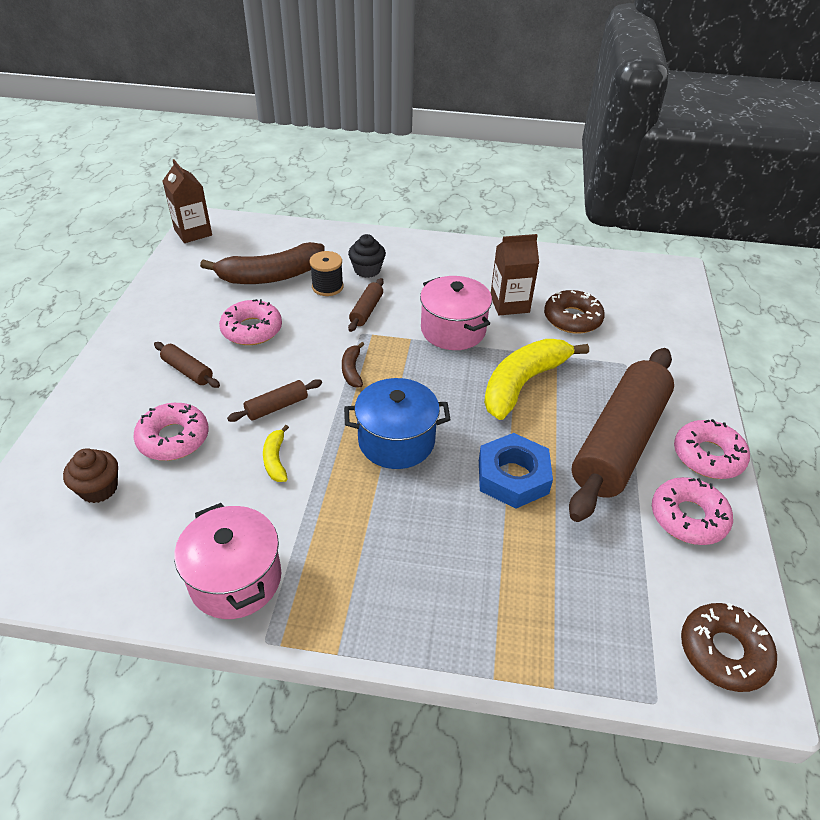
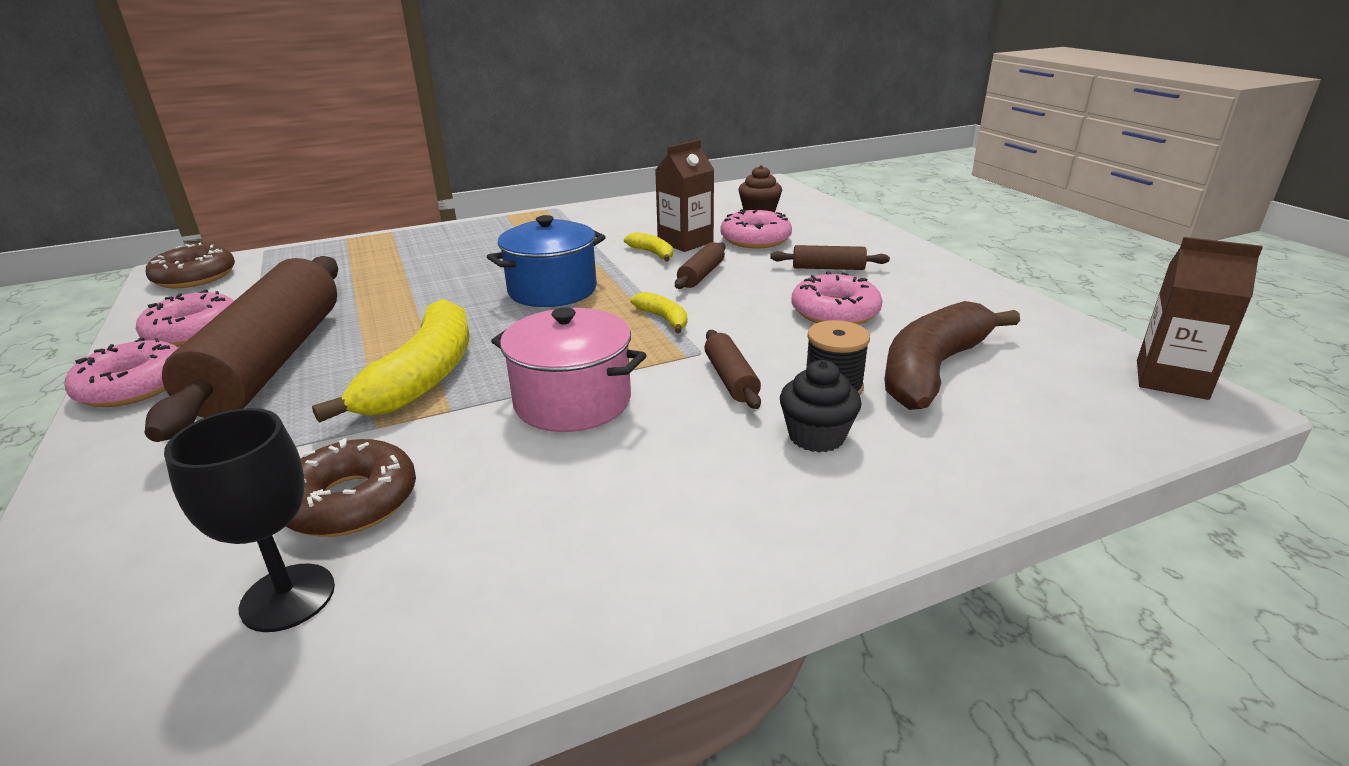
camera: 150 degrees right, 15 degrees down
(235, 579) = (604, 215): pink pot -> none
(352, 370) = (664, 319): brown banana -> yellow banana
(509, 304) = (497, 480): brown carton -> brown carton (685, 242)
(513, 476) = (408, 304): blue nut -> none
(596, 291) = (288, 597): none -> black goblet

